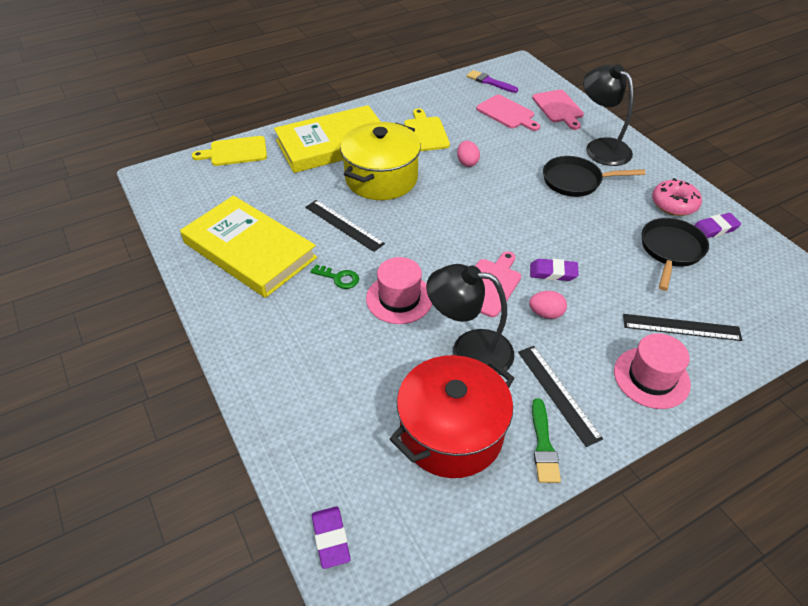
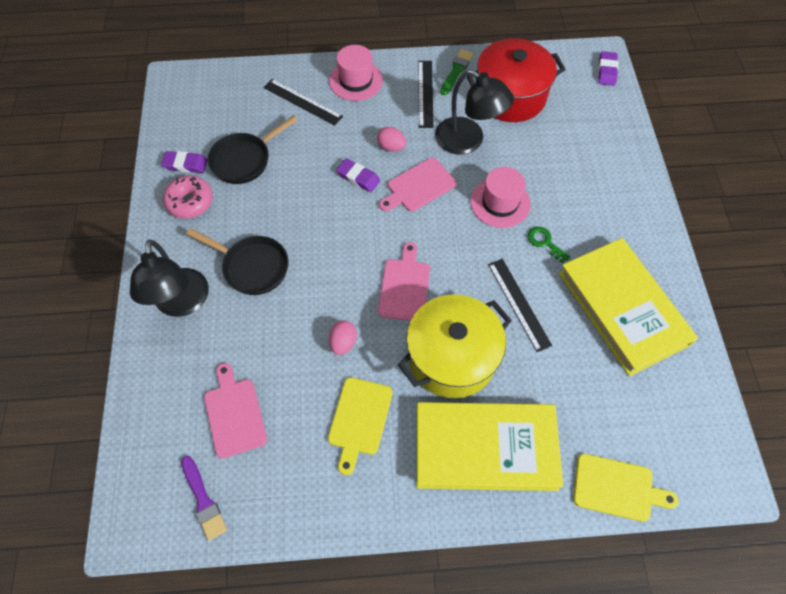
camera: 155 degrees left, 15 degrees up
(558, 108) = (164, 395): pink cutting board -> pink cutting board (405, 286)

